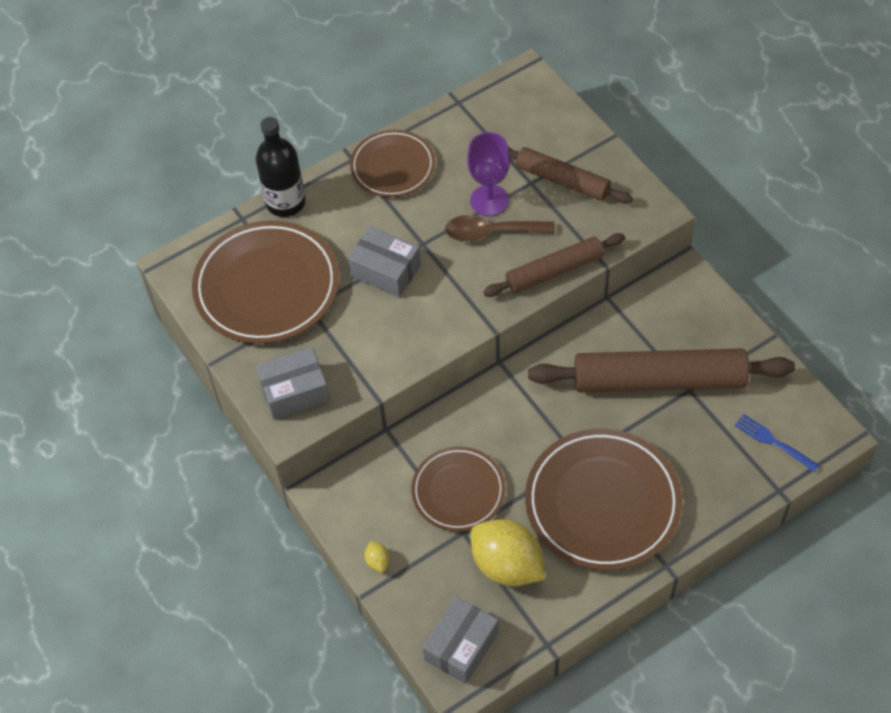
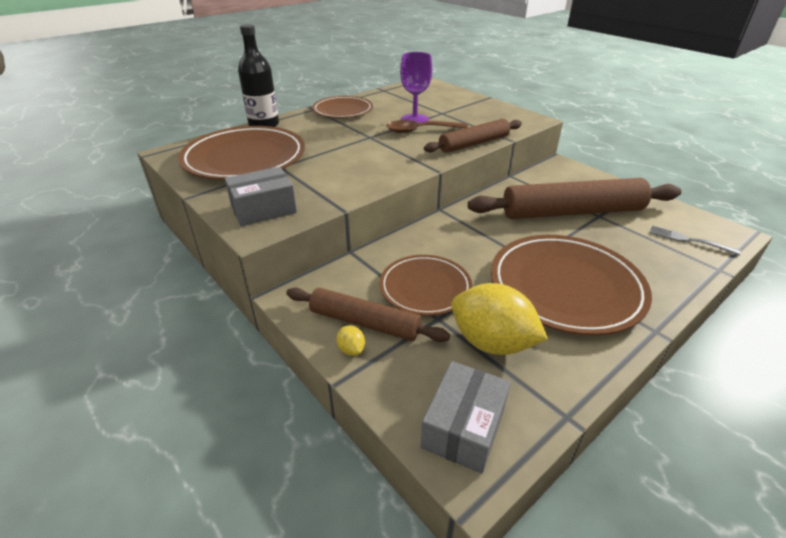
camera: 10 degrees left, 20 degrees down
(385, 270) = (342, 148): grey box -> none
(562, 180) = (463, 111): brown rolling pin -> brown rolling pin (364, 322)
(774, 442) = (689, 240): blue fork -> grey fork

